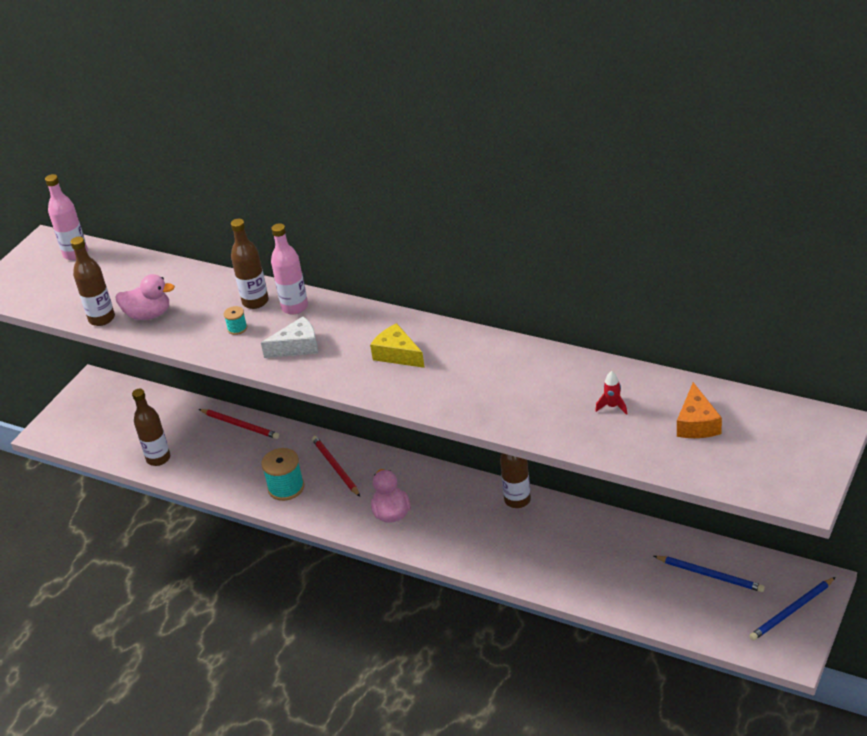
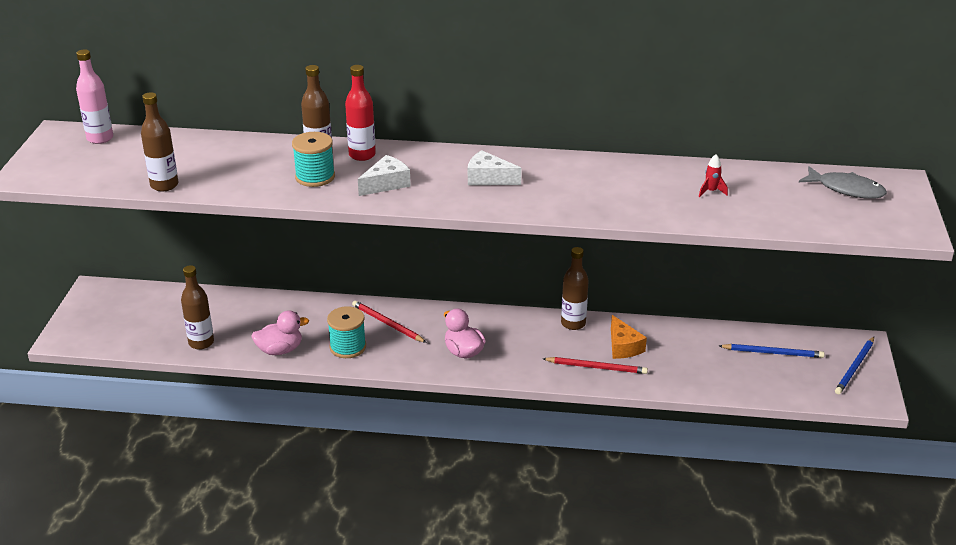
camera: 25 degrees left, 5 degrees down
(149, 315) = (214, 177): pink duck -> pink duck (280, 350)
(237, 328) = (315, 177): turquoise spool -> turquoise spool, size x1.97
(240, 425) = (272, 304): red pencil -> red pencil (597, 367)
(294, 307) = (362, 155): pink bottle -> red bottle
(397, 354) = (488, 178): yellow cheese -> white cheese
(697, 423) = (791, 194): orange cheese -> orange cheese (623, 346)
(763, 427) = (846, 189): none -> grey fish

